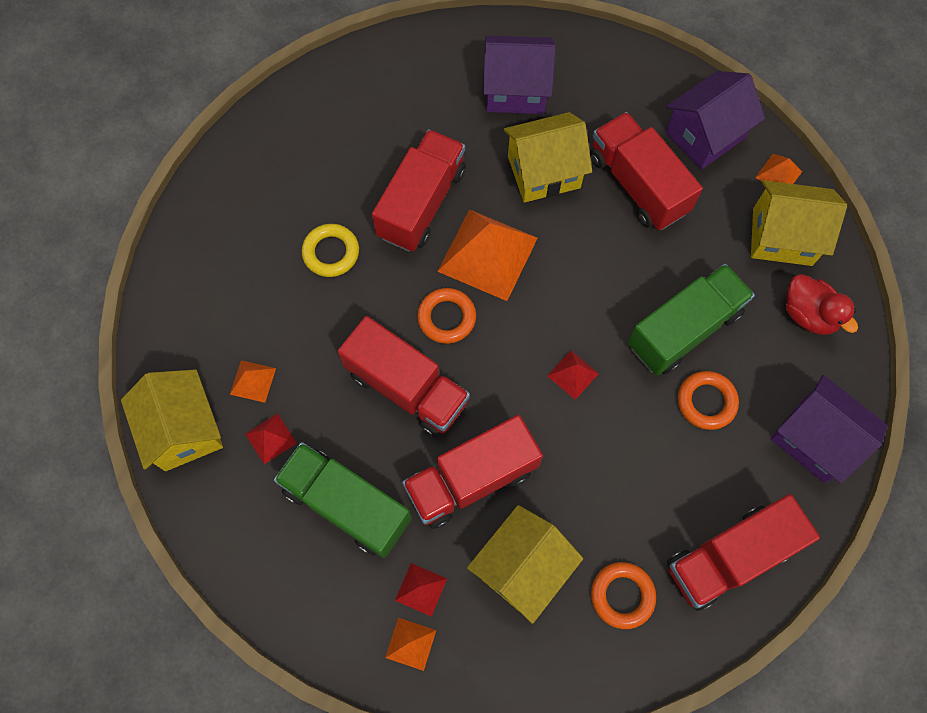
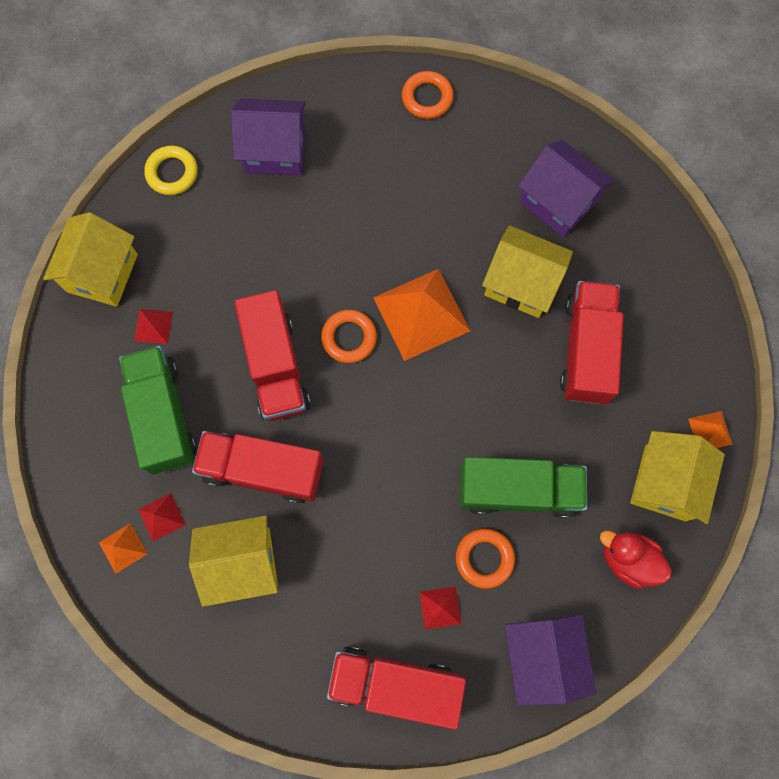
camera: 40 degrees right, 5 degrees up
(252, 381) = (176, 275): orange pyramid -> none
(331, 253) = (309, 223): yellow ring -> yellow ring (172, 173)
(421, 203) = (407, 236): red truck -> none
(572, 374) = (403, 455): red pyramid -> red pyramid (440, 607)
(622, 595) = (294, 642): orange ring -> orange ring (427, 98)
(704, 135) = (678, 353): purple house -> purple house (275, 151)
(782, 237) = (665, 483): yellow house -> yellow house turned 60 degrees clockwise
(808, 314) = (628, 559): red duck -> red duck turned 120 degrees clockwise

